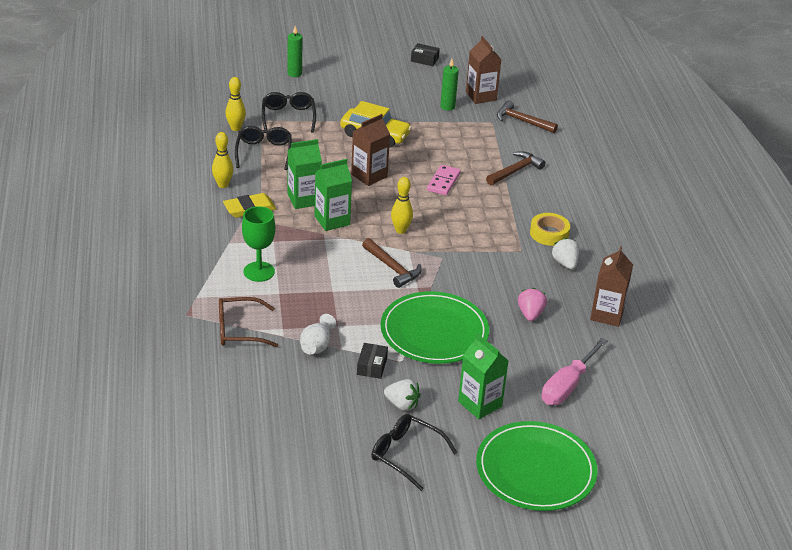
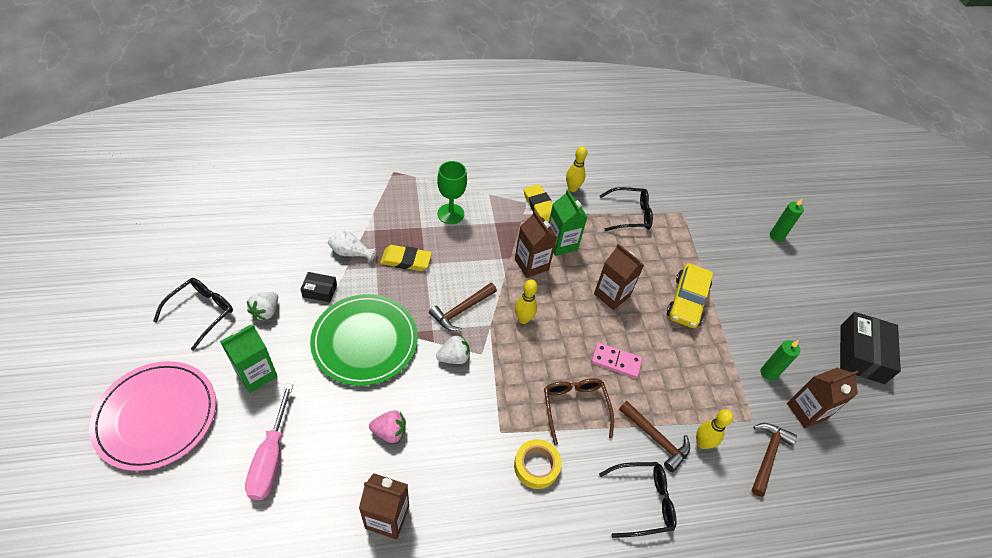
camera: 85 degrees right, 15 degrees up
(235, 128) = (663, 195): yellow bowling pin -> yellow bowling pin (702, 443)
(239, 330) = (373, 203): brown glasses -> brown glasses (575, 408)
(288, 117) = (695, 232): black glasses -> black glasses (642, 502)
(327, 304) = (406, 260): none -> yellow eraser
(332, 220) = (531, 264): green carton -> brown carton
(424, 59) = (861, 354): black box -> black box, size x1.98
(535, 470) = (156, 416): green plate -> pink plate
(565, 263) = (481, 479): white strawberry -> white strawberry (454, 357)
(567, 386) = (271, 458): pink screwdriver -> pink screwdriver turned 120 degrees counterclockwise

